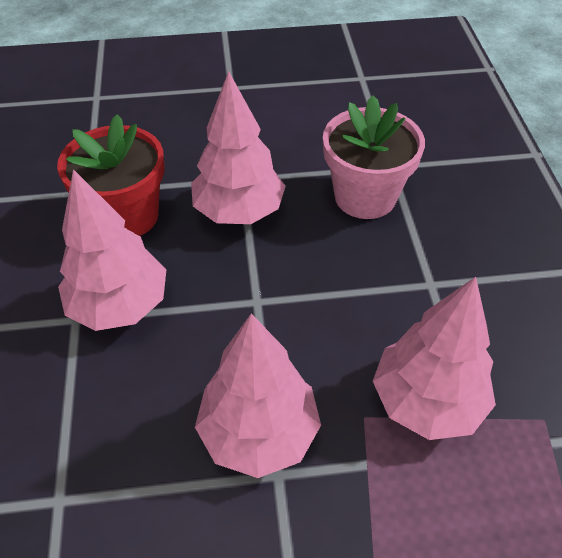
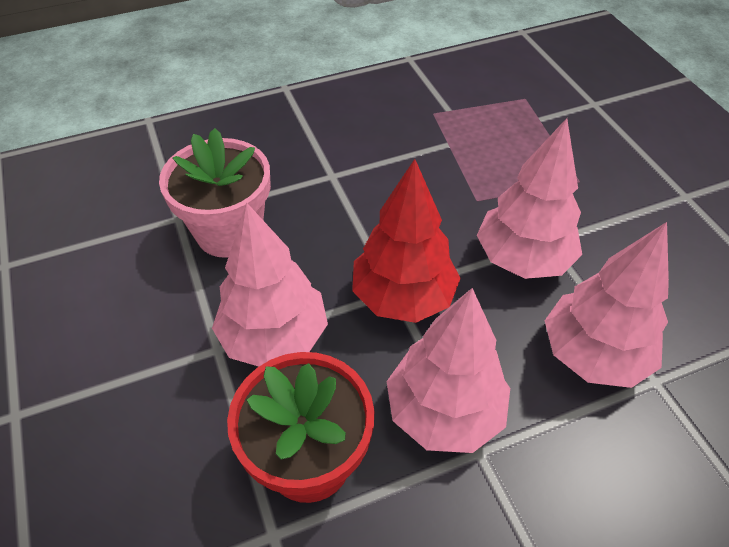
camera: 105 degrees left, 0 degrees up
(247, 307) = (403, 297): none -> red tree
(426, 401) = (447, 168): pink tree -> pink tree (593, 355)

